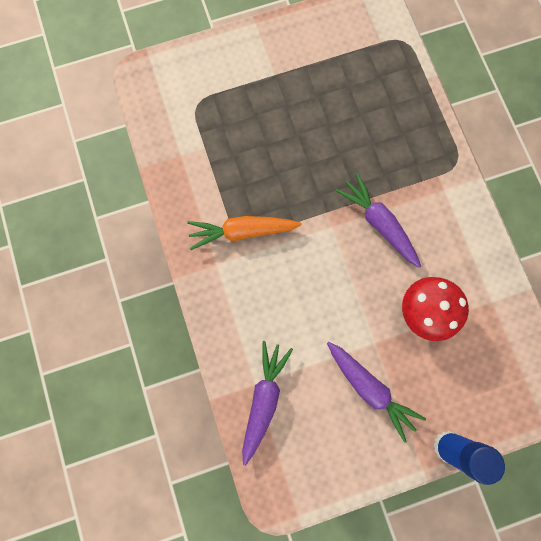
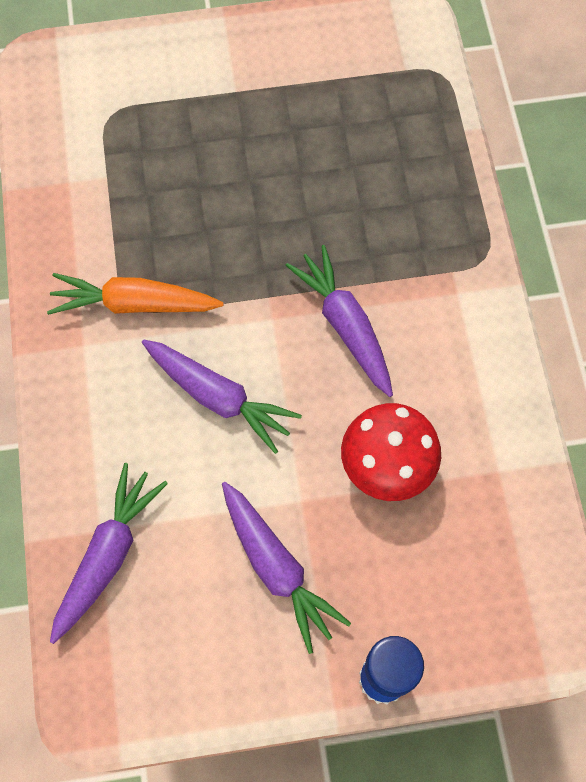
camera: 10 degrees right, 10 degrees down
(310, 285) = (219, 398): none -> purple carrot

